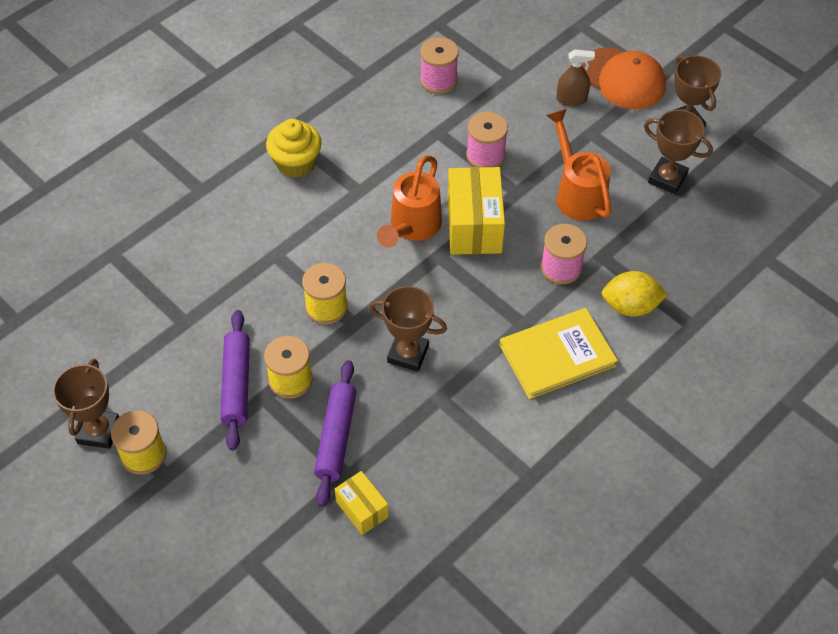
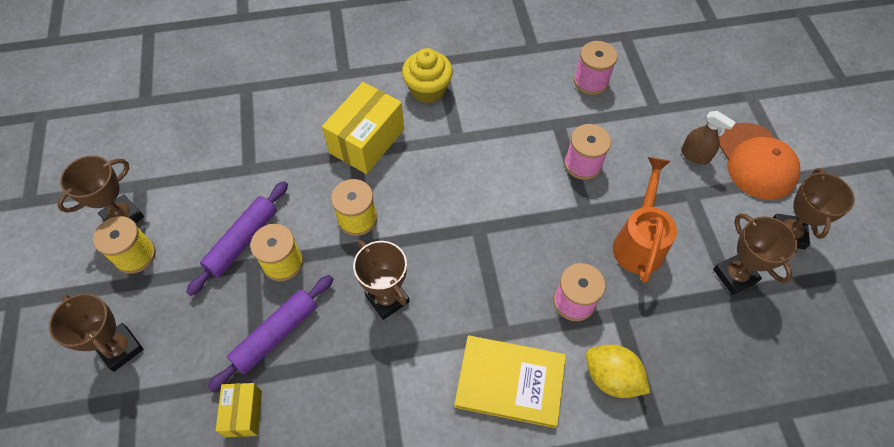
camera: 35 degrees right, 5 degrees up
(204, 531) = (120, 348): none -> brown trophy
(412, 228) = (475, 192): orange watering can -> none
(474, 225) = (527, 219): yellow box -> yellow box (367, 141)

